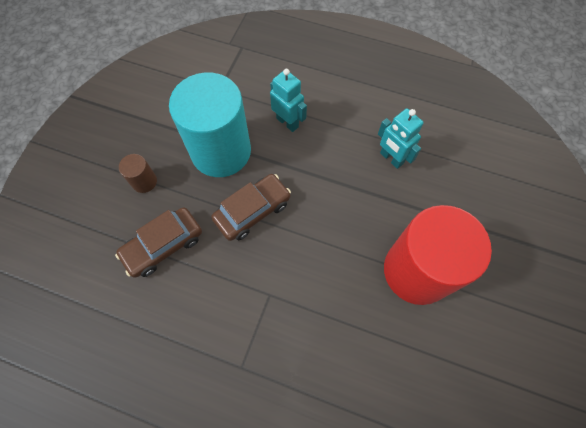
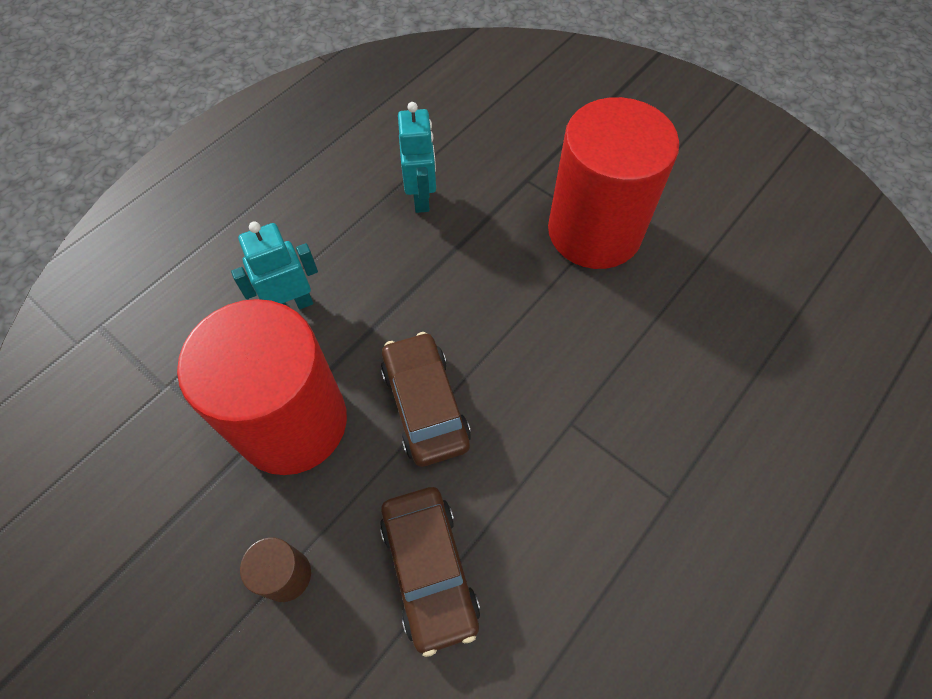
camera: 70 degrees left, 5 degrees down
(221, 151) = (292, 422): turquoise cylinder -> red cylinder
(391, 158) = (421, 198): turquoise robot -> turquoise robot turned 75 degrees counterclockwise

